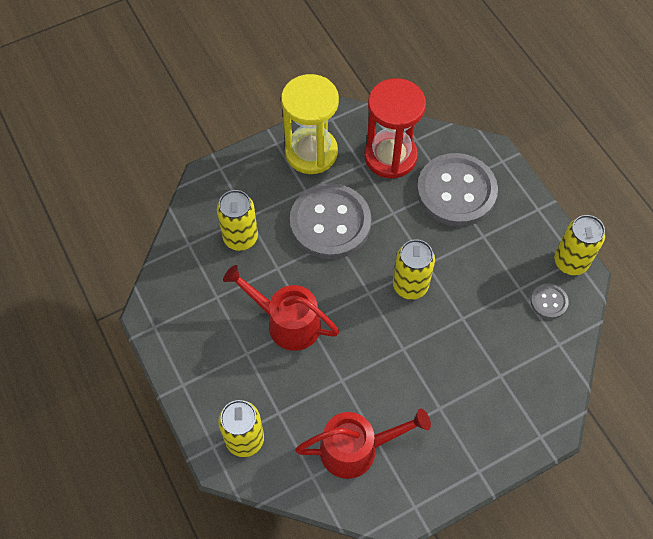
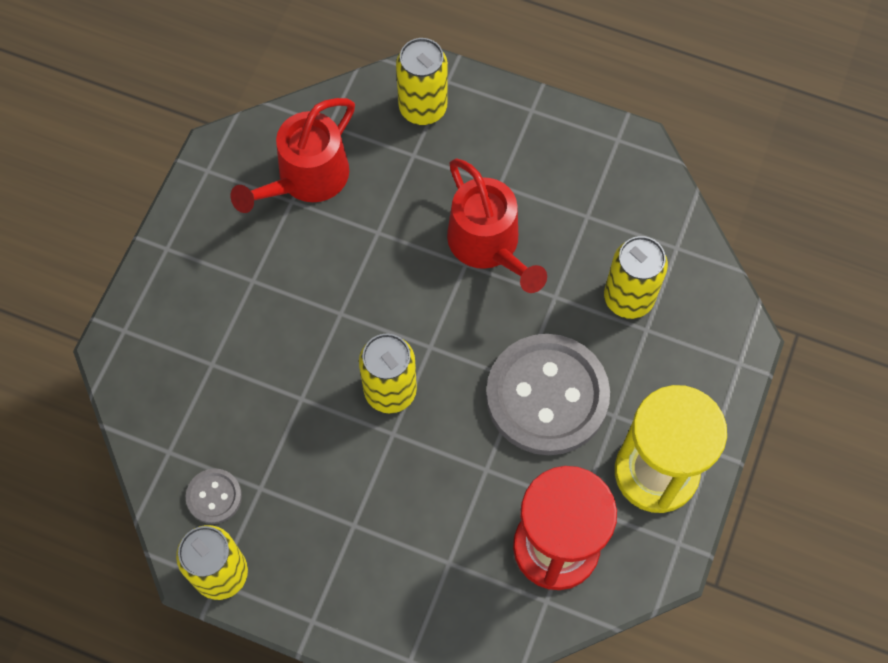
camera: 140 degrees right, 5 degrees up
(286, 322) = (489, 246): red watering can -> red watering can turned 75 degrees clockwise
(456, 191) = (433, 562): grey button -> none

